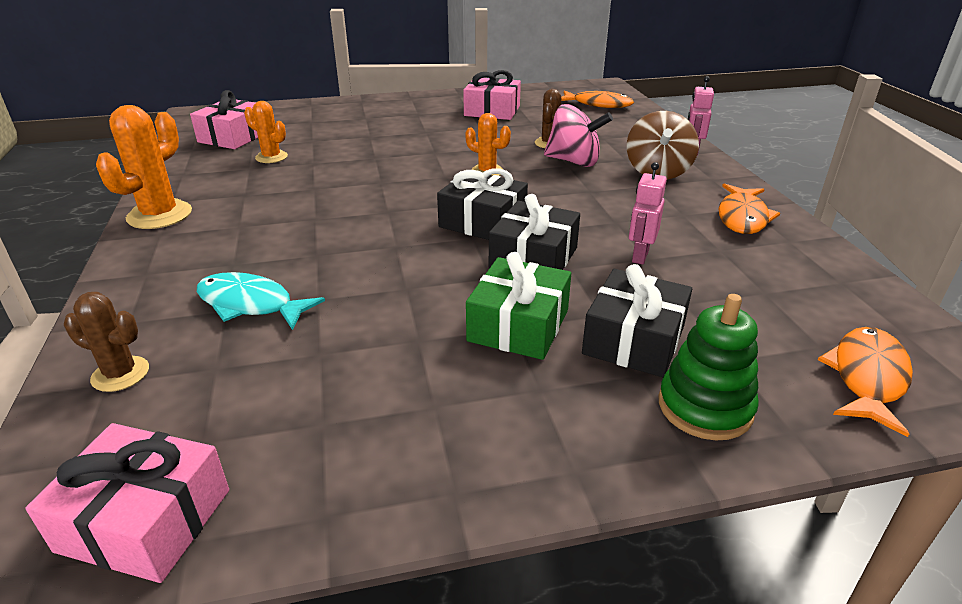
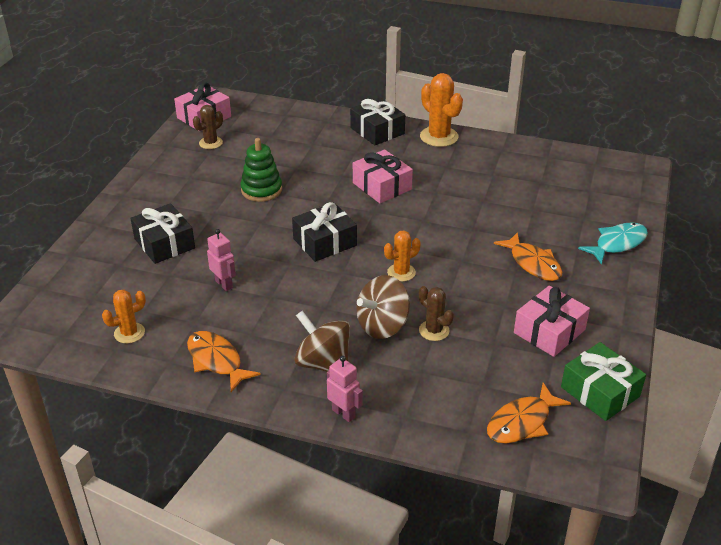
camera: 120 degrees right, 5 degrees up
(120, 374) = (288, 118): brown cactus -> brown cactus (210, 143)
(234, 137) = (566, 177): pink gift -> pink gift (382, 186)
(250, 304) = (310, 150): turquoise fish -> turquoise fish (617, 244)
(271, 157) = (508, 186): orange cactus -> orange cactus (129, 333)
(518, 325) = (213, 215): green gift -> green gift (600, 392)
(533, 258) = (264, 244): black gift -> black gift (377, 131)
(574, 162) = (382, 326): pink spinning top -> brown spinning top
(705, 407) = (108, 240): green stacking toy -> green stacking toy (261, 190)
(867, 377) = (61, 297): orange fish -> orange fish (533, 263)

